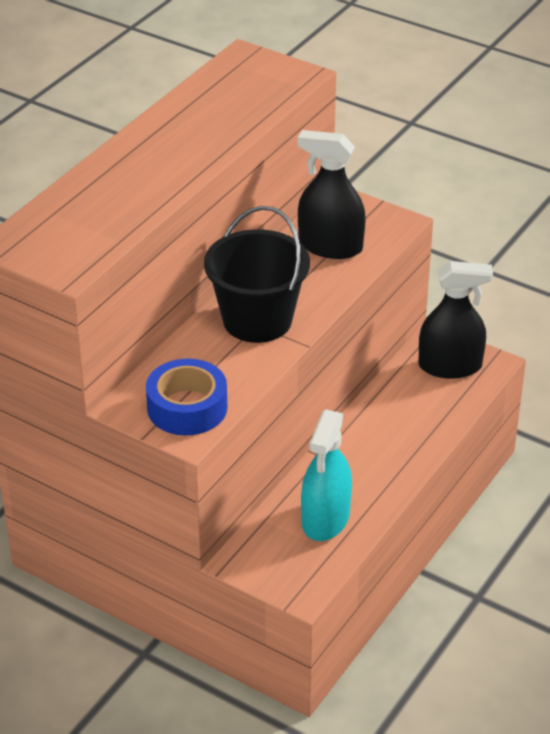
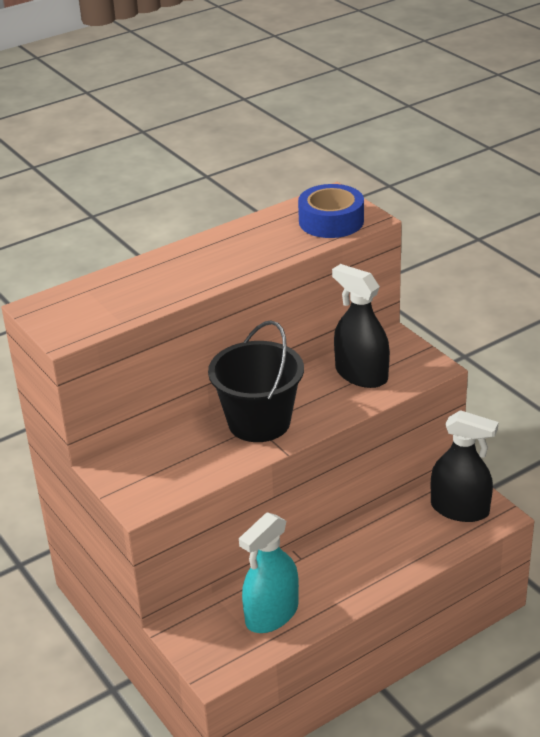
camera: 25 degrees right, 5 degrees down
(187, 407) = (153, 481): blue tape -> blue tape (331, 221)

